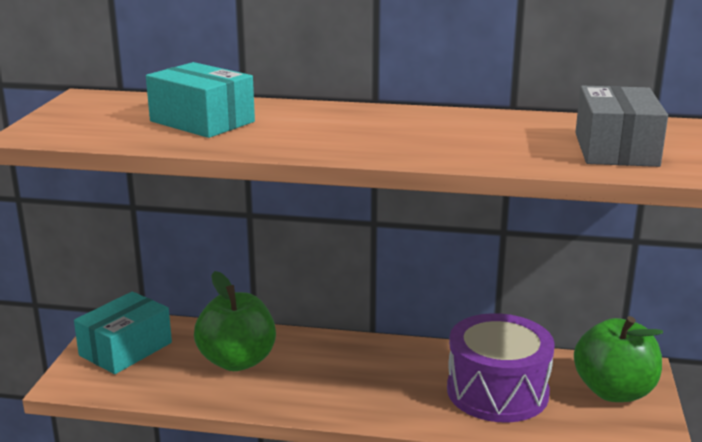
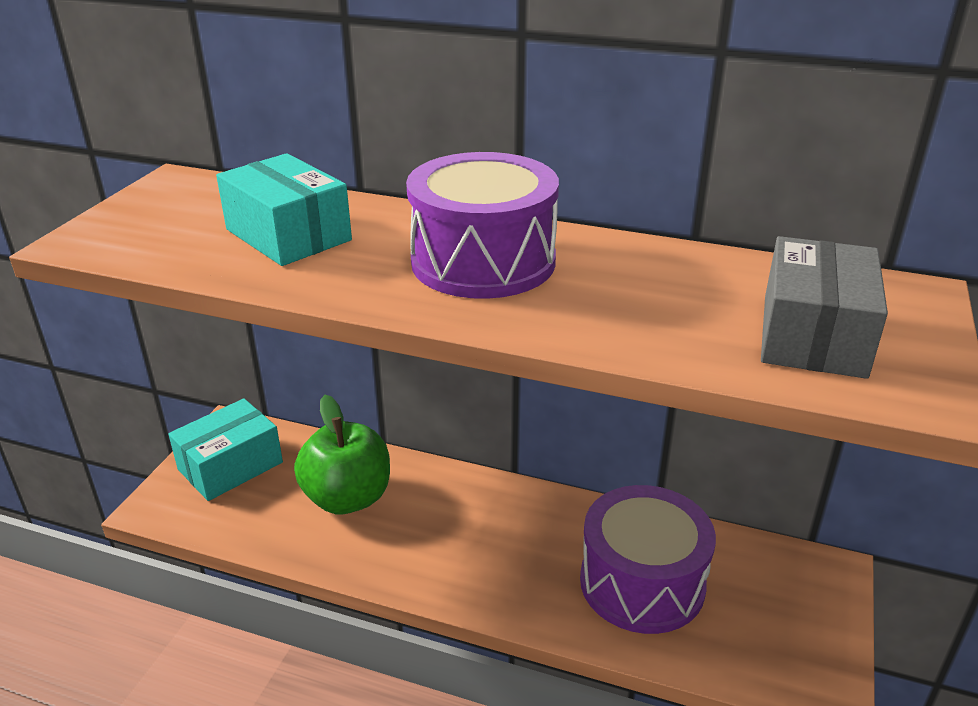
camera: 10 degrees right, 10 degrees up
(363, 127) = (483, 261): none -> purple drum
(614, 391) = (790, 601): green apple -> none

